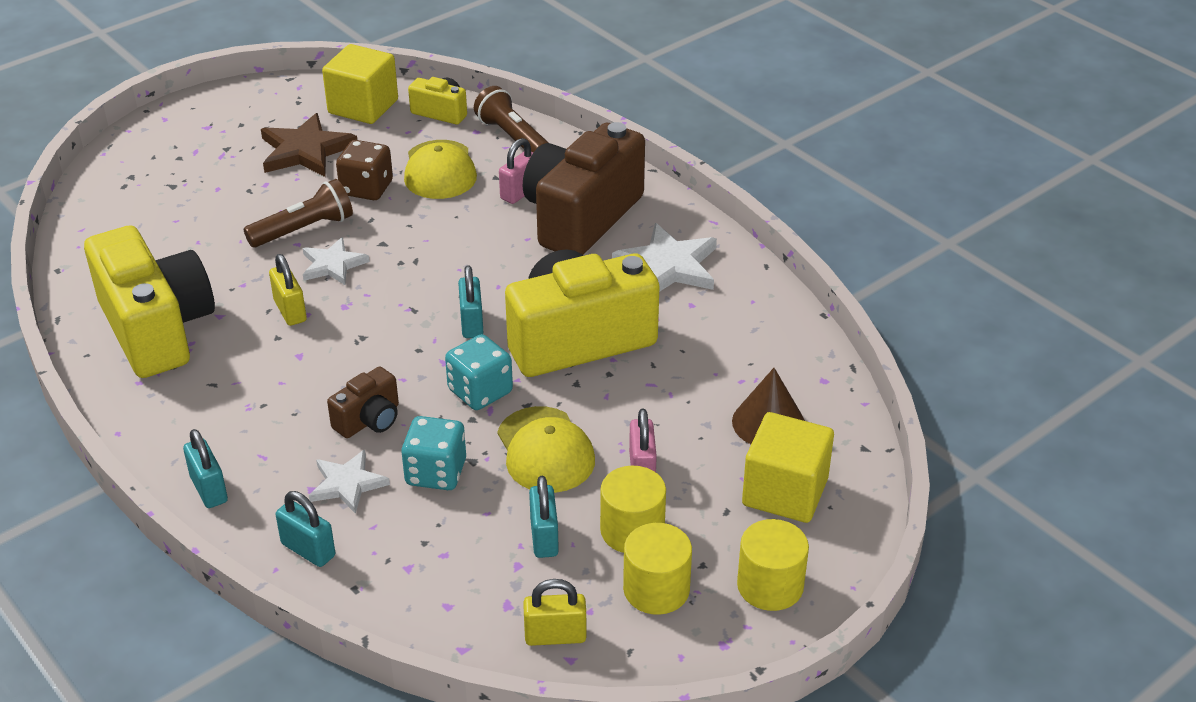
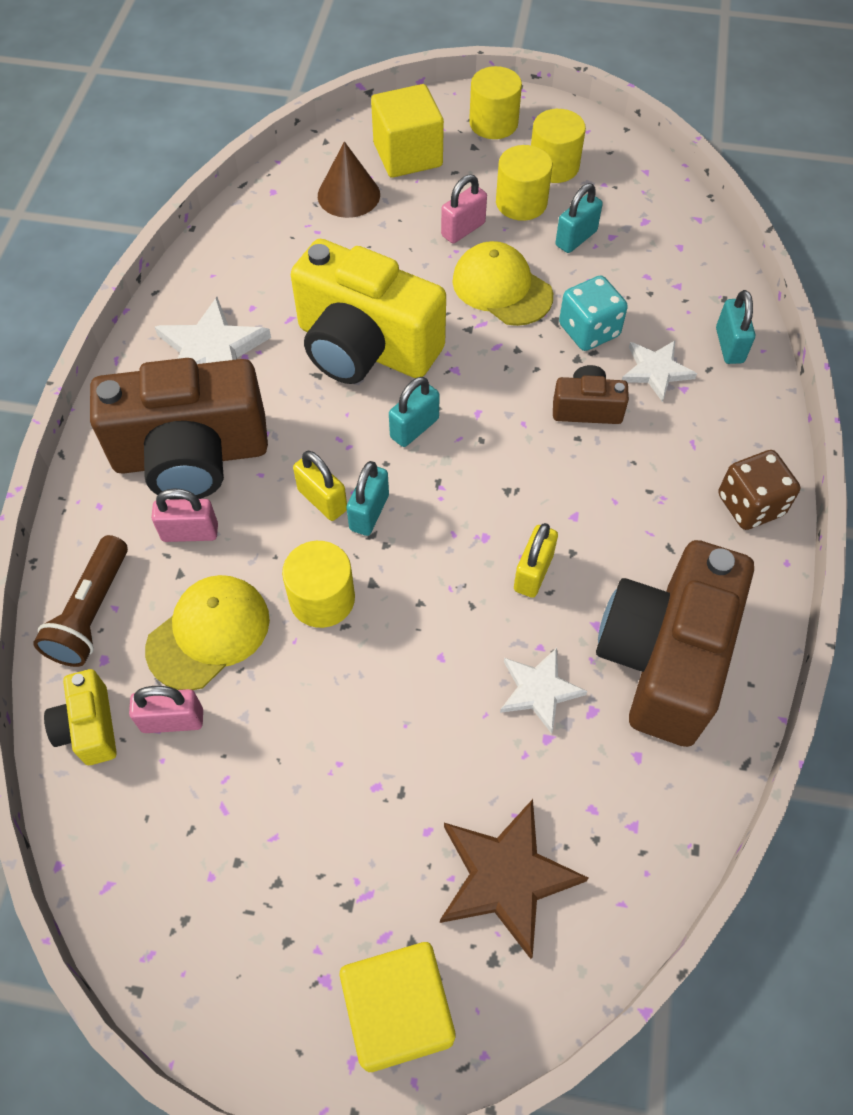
camera: 130 degrees left, 20 degrees up
(157, 329) = (664, 658): yellow camera -> brown camera
(209, 489) = (757, 447): turquoise padlock -> turquoise padlock (369, 512)
(304, 229) = (415, 671): brown flashlight -> none
(305, 151) = (281, 805): brown star -> brown star (506, 877)
(333, 265) = (441, 596): white star -> white star (539, 690)
(363, 107) = (139, 827): yellow cube -> yellow cube (398, 1011)
(366, 188) = (298, 675): brown dice -> brown dice (750, 505)
(401, 219) = (322, 599): none -> yellow cylinder
(405, 138) = (172, 720): none -> pink padlock
(480, 391) = (485, 365): turquoise dice -> none
(545, 450) = (502, 288): yellow cap -> yellow cap turned 75 degrees counterclockwise
(555, 636) = (639, 186): yellow padlock -> yellow padlock (322, 500)

